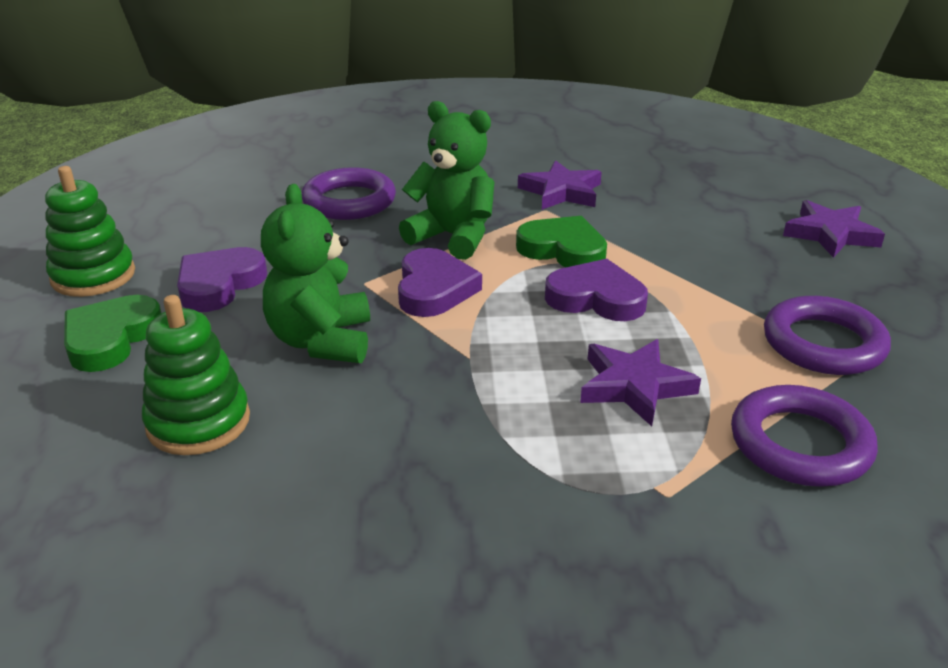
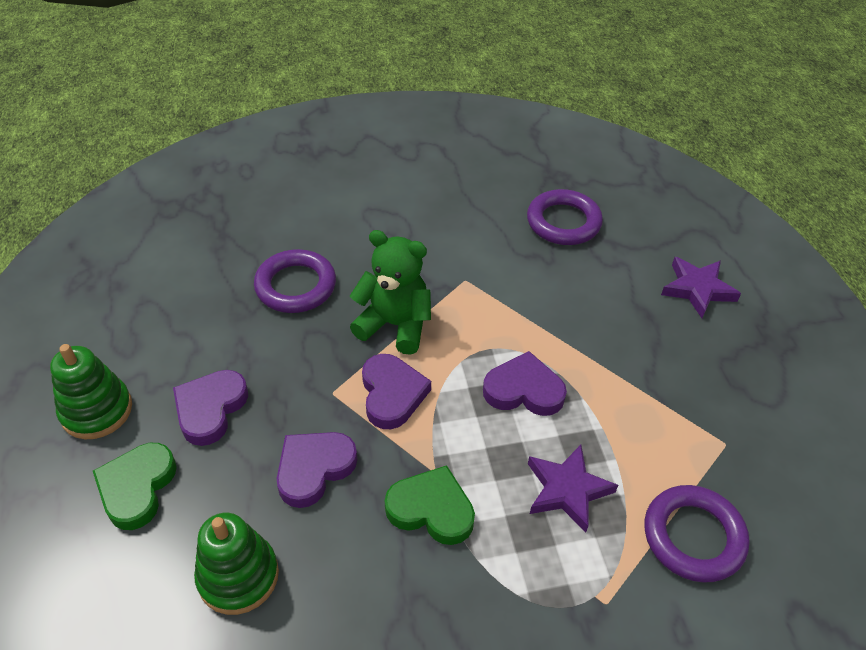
camera: 10 degrees left, 15 degrees up
(322, 341) = (314, 469): green teddy bear -> purple heart
(561, 192) = (475, 255): purple star -> none
(563, 249) = (488, 332): green heart -> green heart (431, 509)
(823, 343) = (701, 423): purple ring -> purple ring (563, 222)

